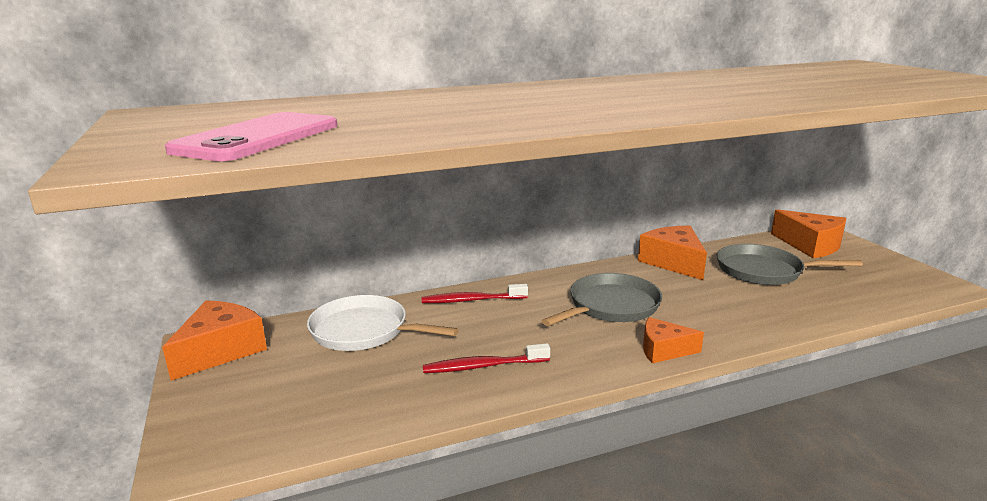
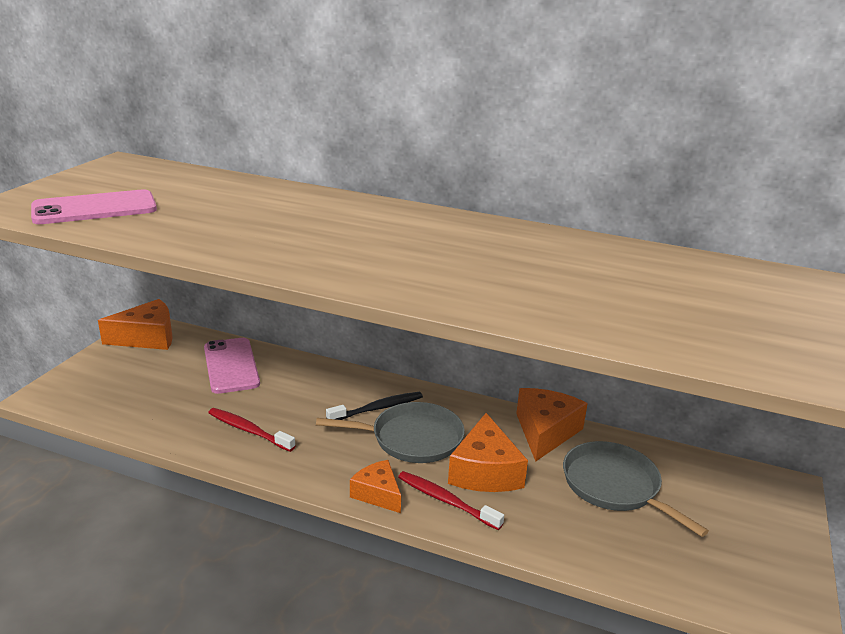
camera: 40 degrees right, 5 degrees up
(364, 331) = (231, 366): white pan -> pink phone
(472, 300) = (329, 379): red toothbrush -> red toothbrush (446, 501)
(548, 300) = (377, 408): none -> black toothbrush
(810, 245) = (733, 491): orange cheese -> orange cheese (485, 471)

